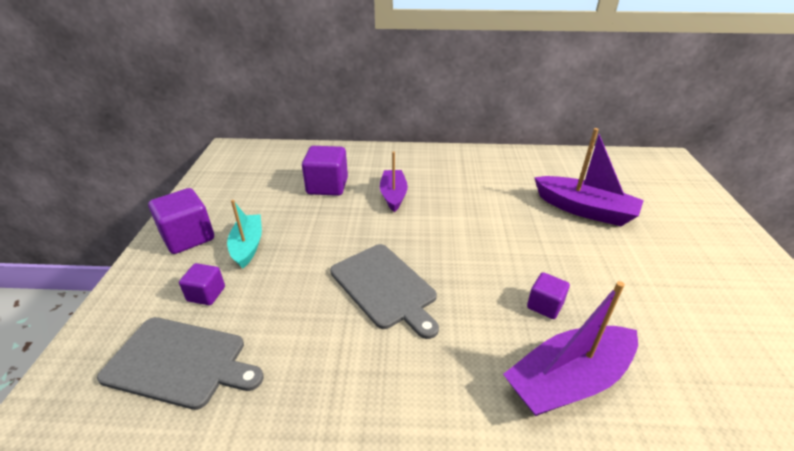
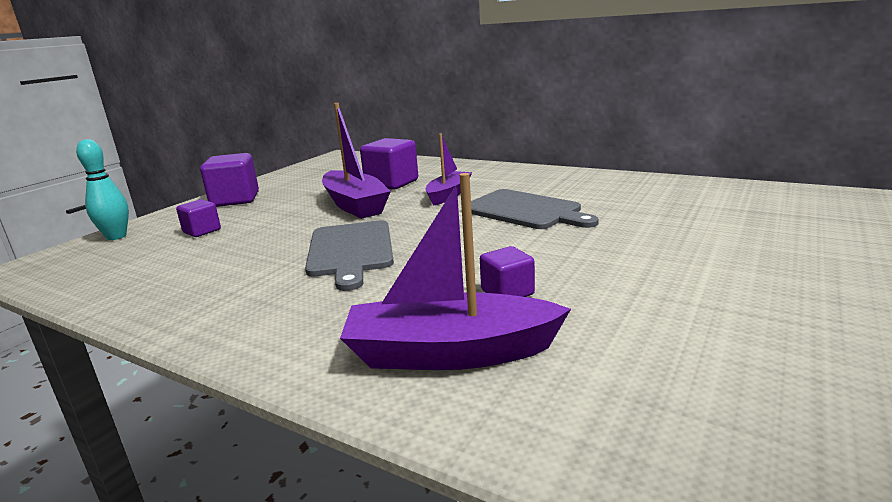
camera: 30 degrees right, 15 degrees down
(108, 326) = (116, 236): none -> turquoise bowling pin
(180, 362) = (131, 263): grey cutting board -> grey cutting board (525, 210)
(248, 246) = (271, 210): turquoise boat -> none
(584, 210) = (679, 229): purple boat -> purple boat (355, 205)

